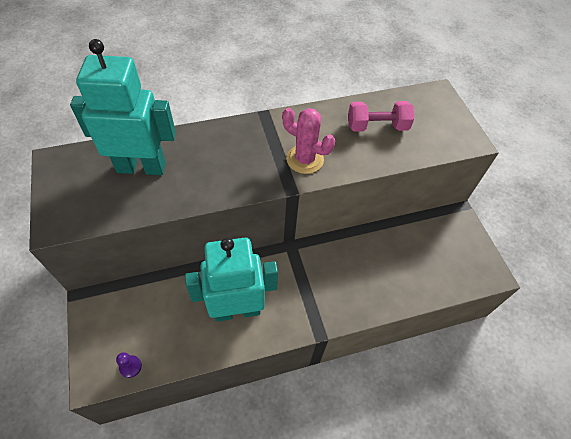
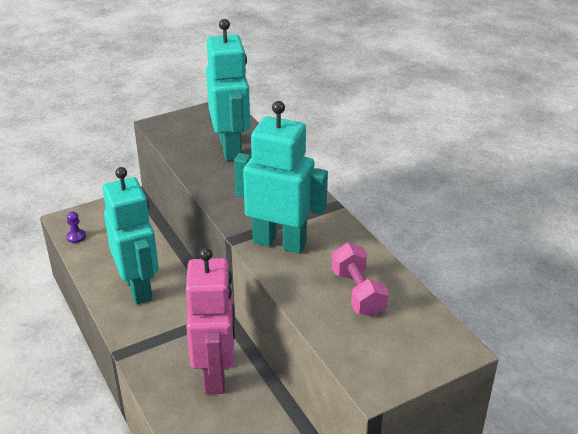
camera: 80 degrees right, 20 degrees down
(305, 159) = (280, 242): pink cactus -> turquoise robot
(357, 263) = (216, 374): none -> pink robot

